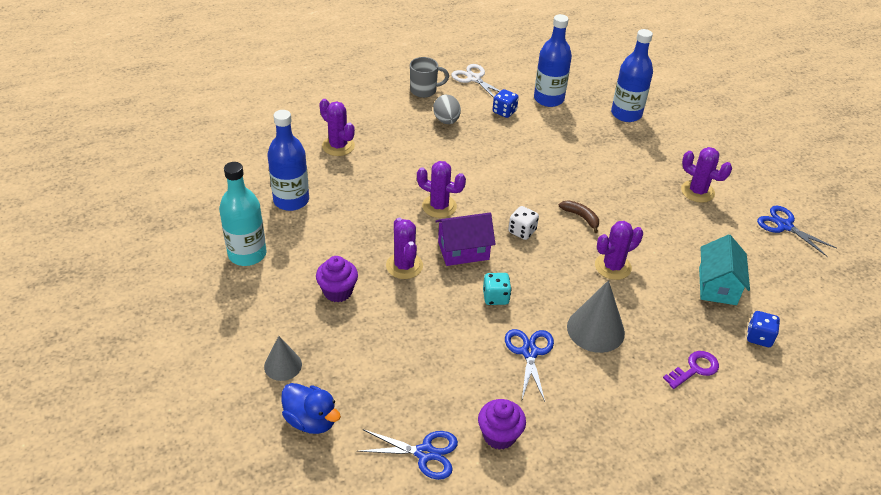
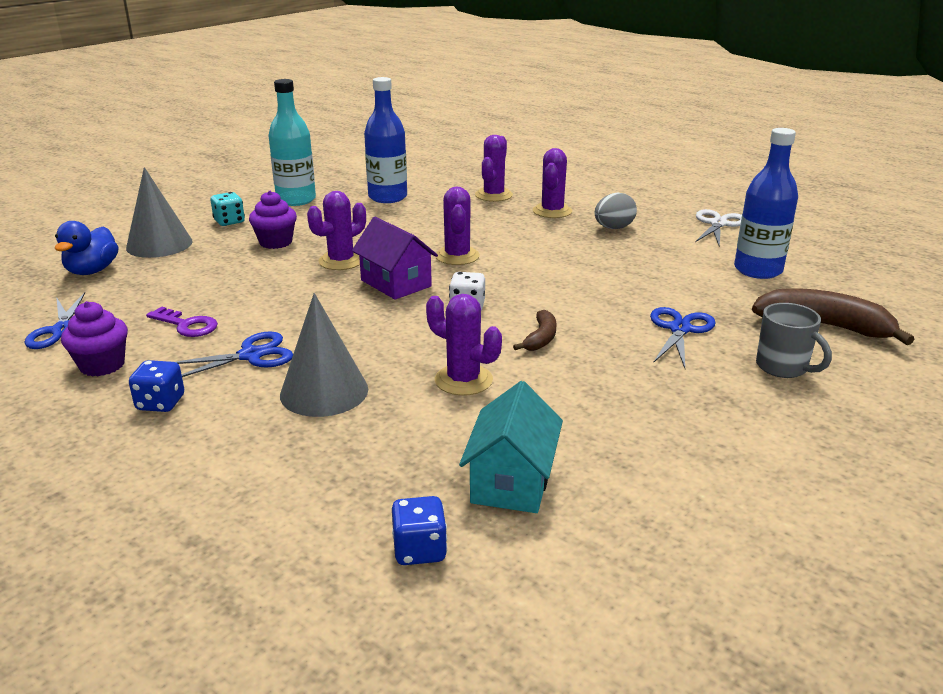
camera: 65 degrees right, 15 degrees down
(283, 365) = (159, 244): grey cone -> grey cone, size x1.63
(424, 90) = (649, 207): grey mug -> grey mug (783, 367)
(495, 297) = (332, 316): turquoise dice -> turquoise dice (229, 221)
(504, 112) = (683, 252): blue dice -> blue dice (160, 403)
(626, 114) = (824, 326): blue bottle -> brown banana
(695, 369) = (297, 491): purple key -> purple key (187, 325)
(697, 191) = (729, 420): purple cactus -> purple cactus (552, 211)
(717, 286) = (511, 481): turquoise house -> turquoise house turned 60 degrees counterclockwise
(784, 226) = (766, 534): blue scissors -> blue scissors (680, 329)

